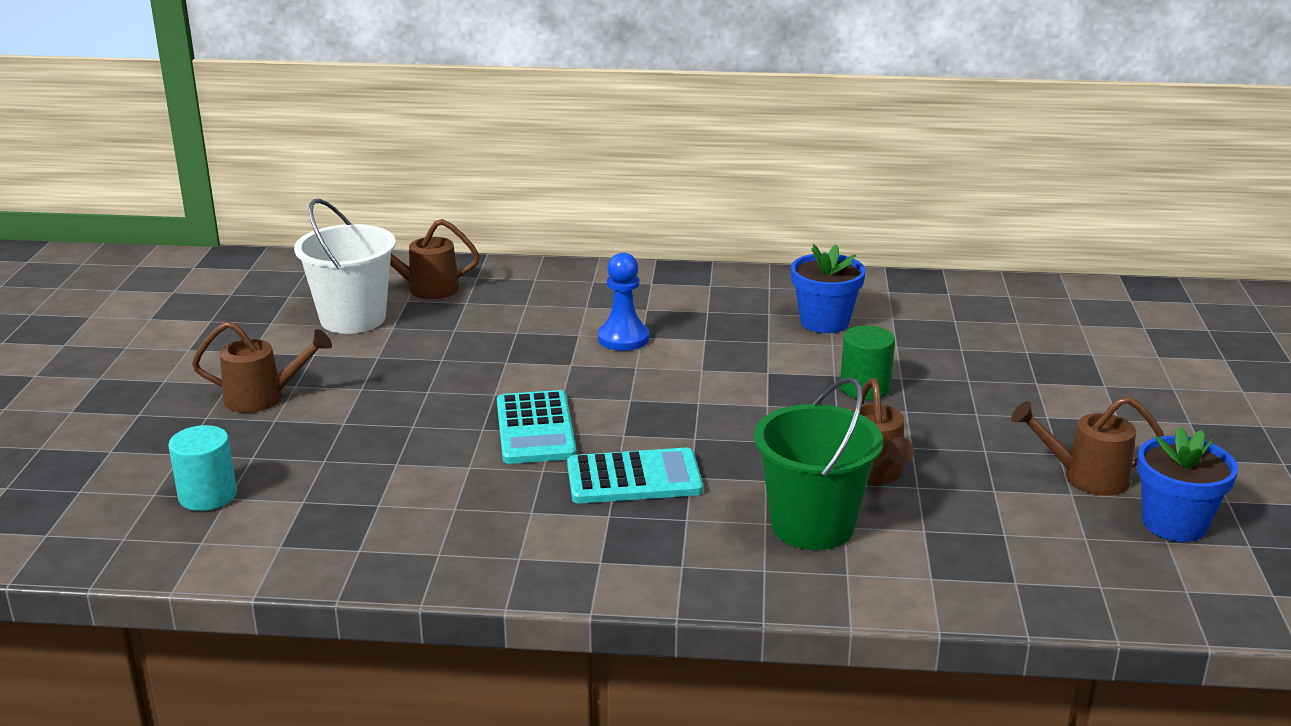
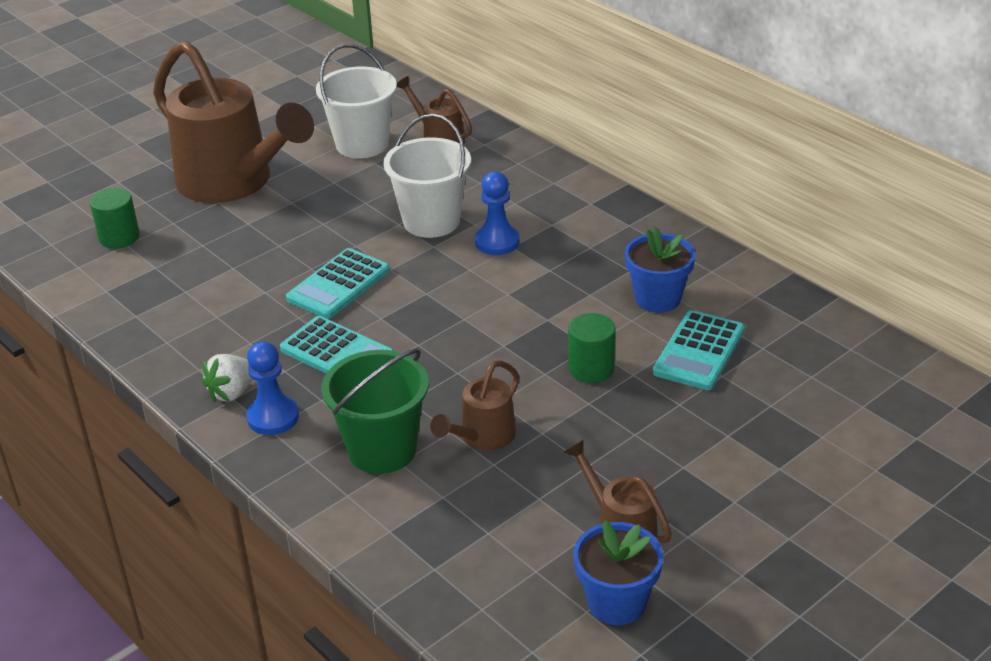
camera: 45 degrees right, 10 degrees up
(207, 495) = (119, 237): turquoise cylinder -> green cylinder
(263, 398) = (233, 182): brown watering can -> brown watering can, size x2.20
(534, 348) = (431, 221): none -> white bucket
(590, 557) = (232, 392): none -> white strawberry
(668, 555) = (273, 417): none -> blue pawn
(918, 341) = (699, 351): none -> turquoise calculator

